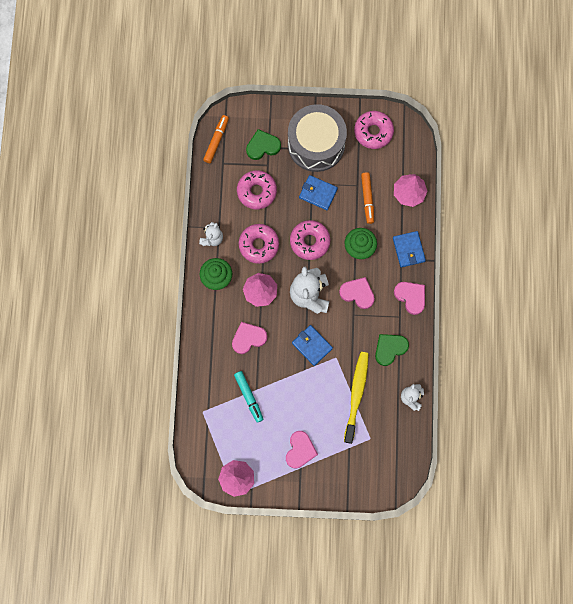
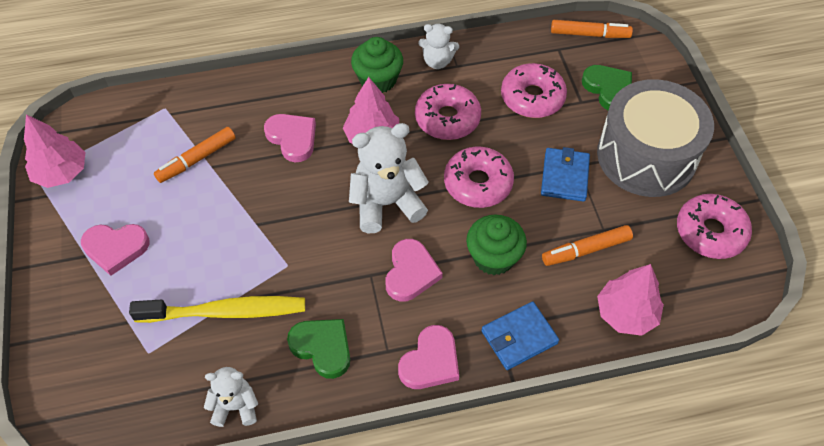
camera: 75 degrees right, 20 degrees down
(249, 397) = (197, 159): turquoise marker -> orange marker
(312, 345) = (300, 225): blue wallet -> none

